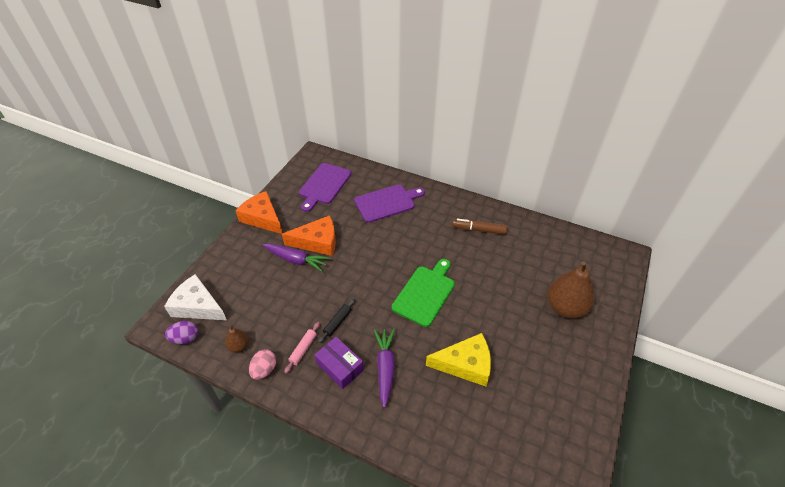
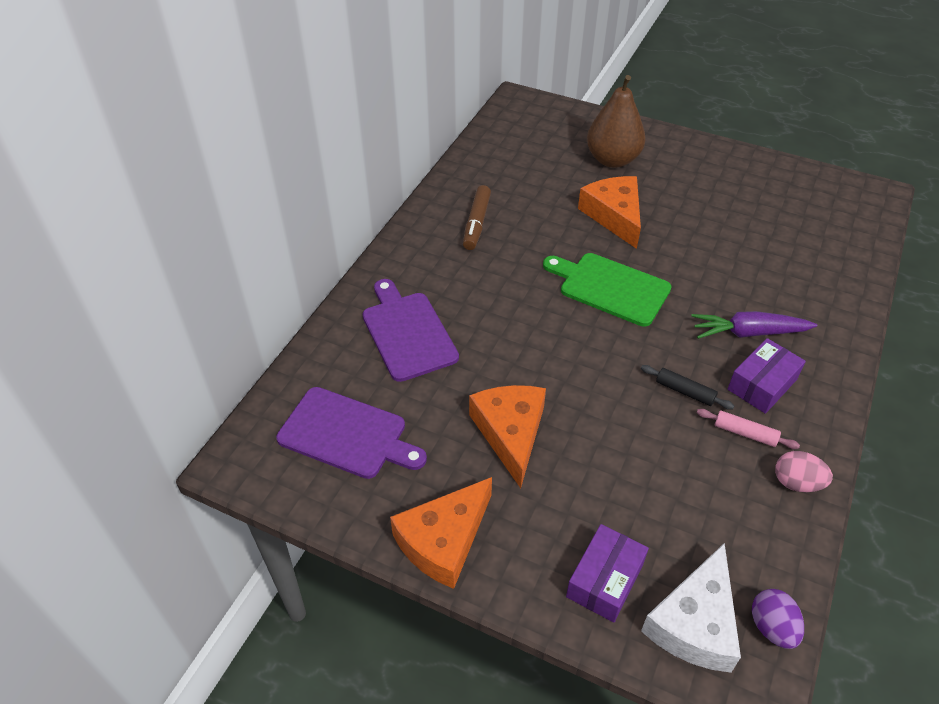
camera: 90 degrees left, 0 degrees up
(228, 273) = (605, 580): none -> purple box
(239, 346) = (763, 529): brown pear -> none
(296, 260) = (559, 463): purple carrot -> none
(465, 364) = (720, 253): yellow cheese -> none
(498, 302) = (614, 216): none -> orange cheese

